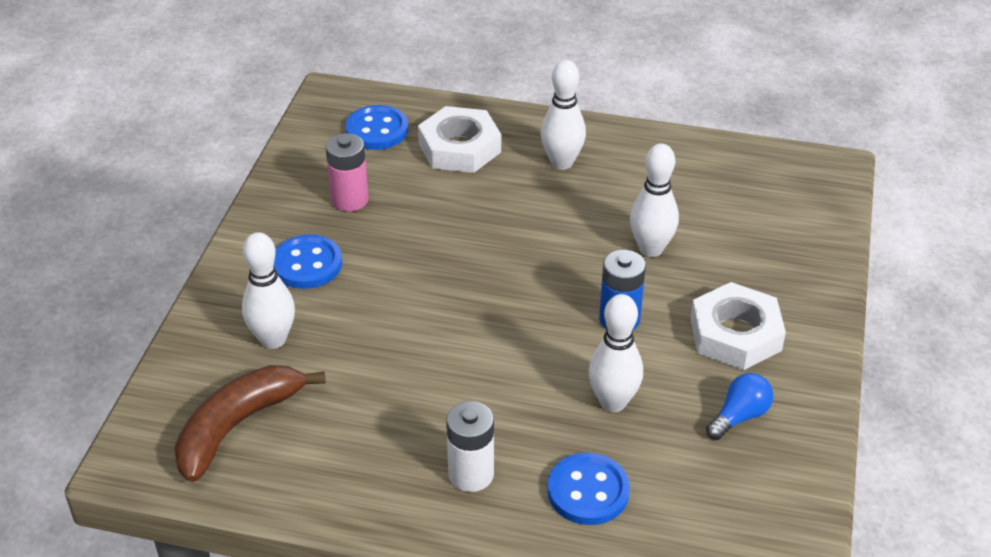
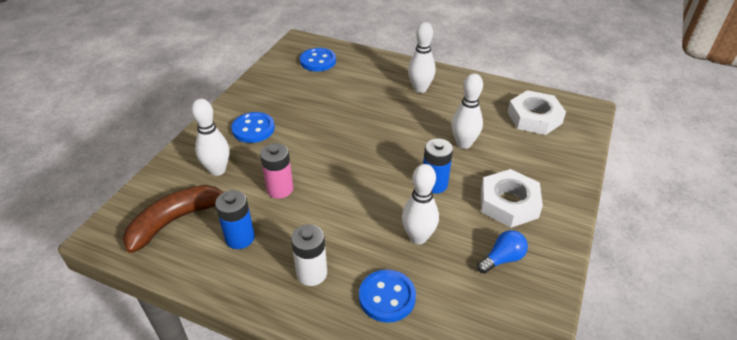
camera: 10 degrees right, 0 degrees up
(347, 439) = (240, 238): none -> blue battery
(350, 200) = (290, 96): pink battery -> pink battery (280, 189)
(459, 147) = (362, 75): white nut -> white nut (534, 117)

